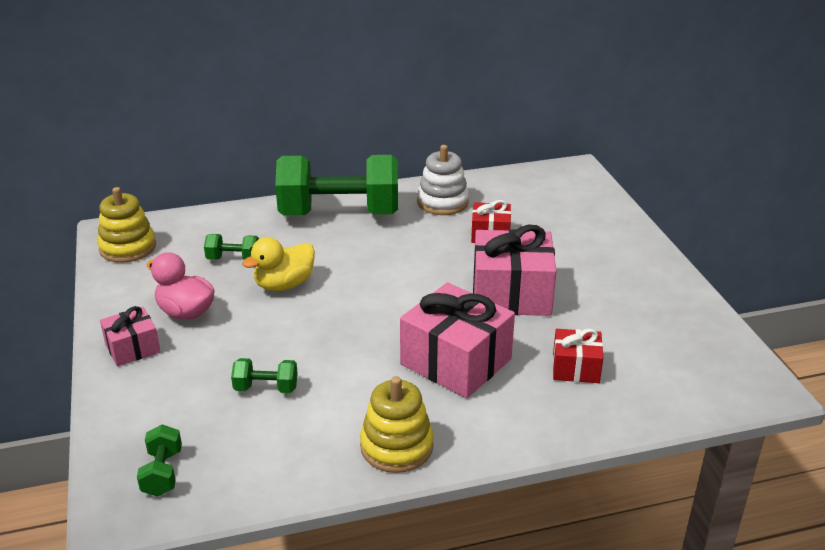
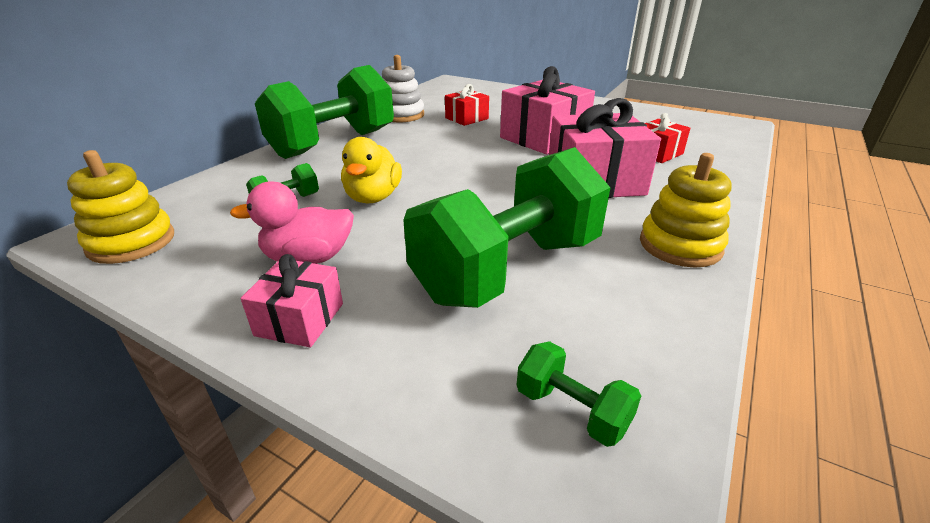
camera: 45 degrees left, 0 degrees up
(266, 388) = (508, 269): green dumbbell -> green dumbbell, size x2.49

